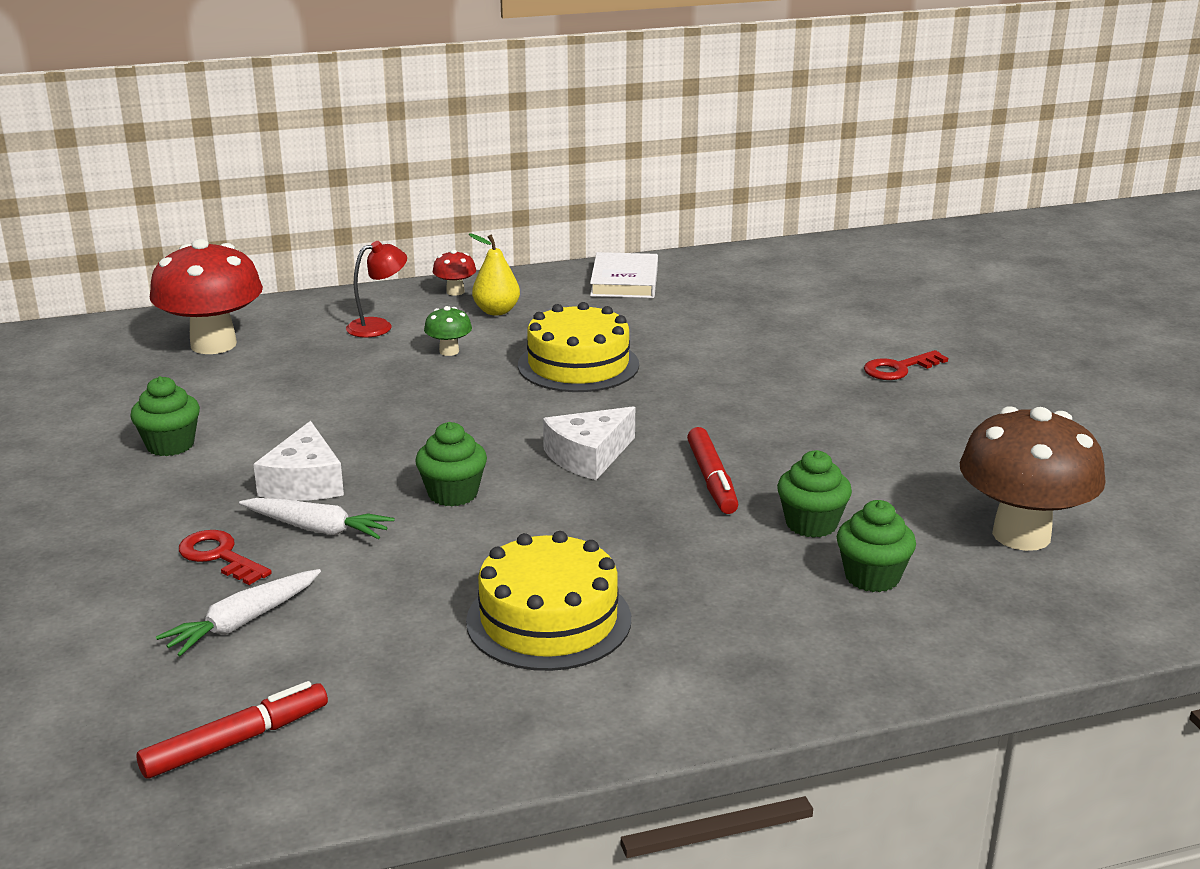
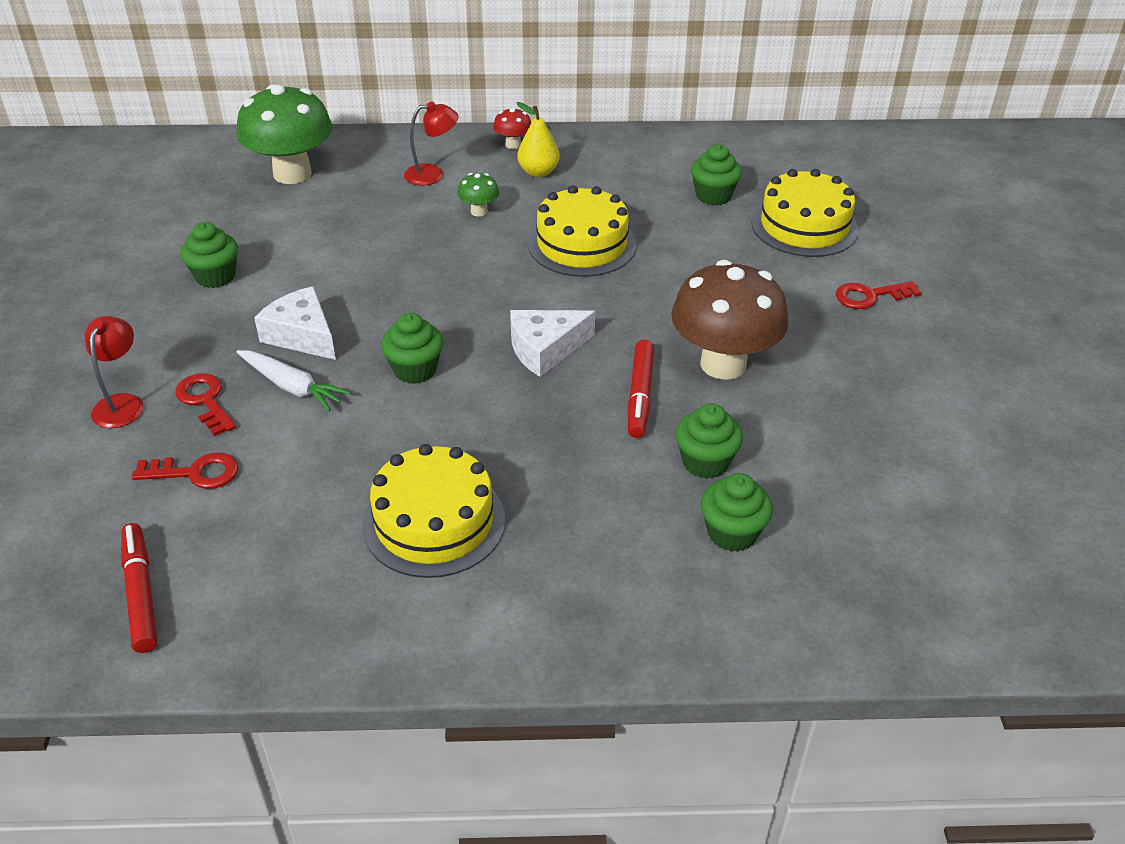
camera: 15 degrees right, 15 degrees up
(116, 573) = (122, 403): none -> red lamp
(213, 344) = (292, 174): red mushroom -> green mushroom
(236, 741) = (141, 593): red marker -> red marker turned 90 degrees counterclockwise
(243, 622) = (195, 473): white carrot -> red key
(304, 482) = (302, 335): white cheese -> white cheese turned 120 degrees clockwise
(624, 281) = (665, 154): white book -> none
(694, 309) = (713, 196): none -> green cupcake
(801, 322) = (804, 226): none -> yellow cake
(1021, 535) = (893, 513): brown mushroom -> brown mushroom (723, 364)

